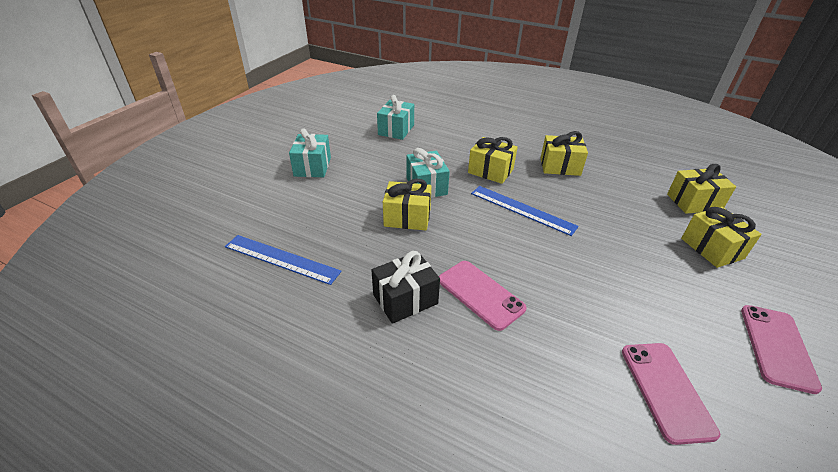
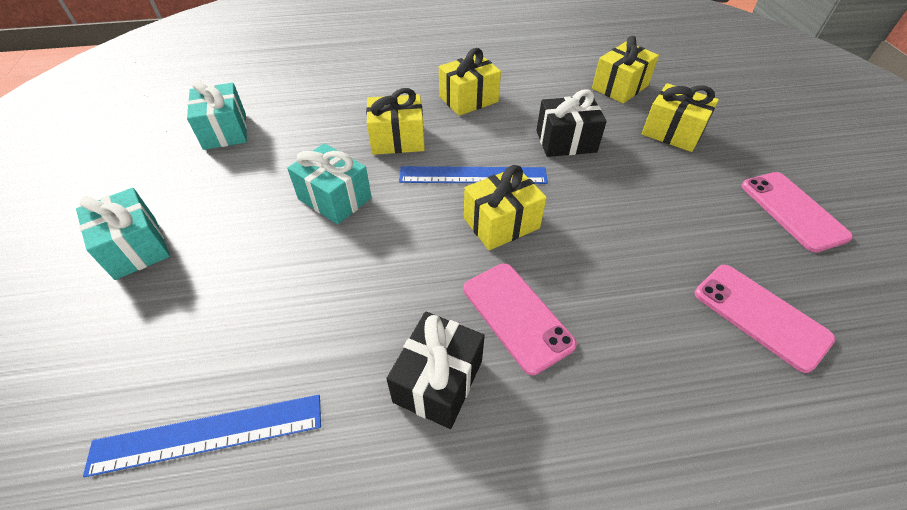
camera: 35 degrees left, 10 degrees up
(407, 217) = (346, 258): yellow gift -> yellow gift (501, 223)
(480, 294) = (517, 316): pink phone -> pink phone turned 45 degrees clockwise
(610, 218) = (566, 141): none -> black gift

